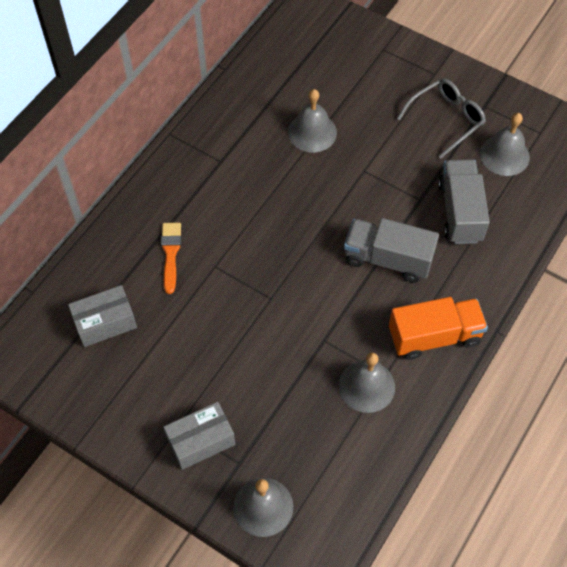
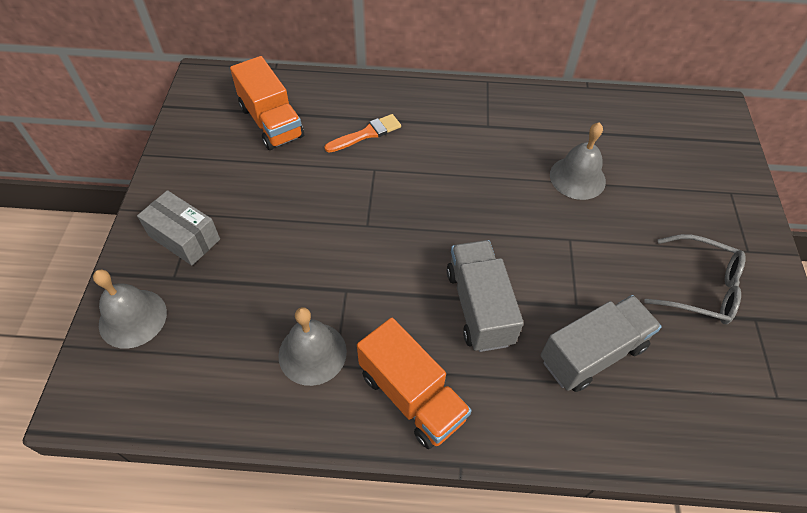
camera: 60 degrees right, 5 degrees down
(105, 323) = (271, 122): grey box -> orange truck
(504, 155) = (708, 369): grey bell -> none

